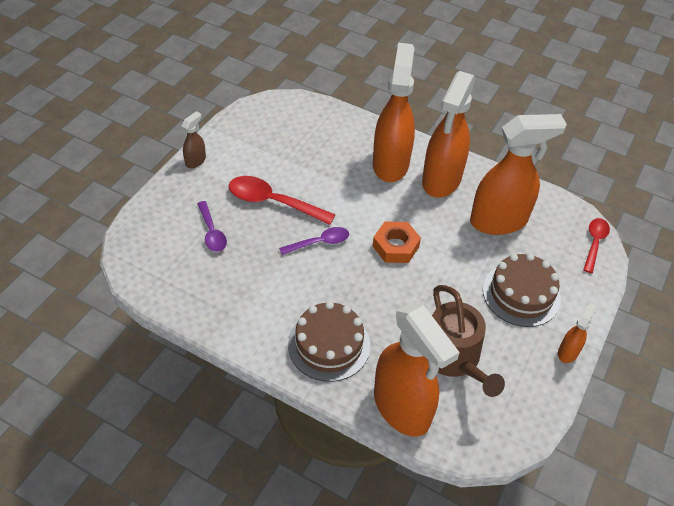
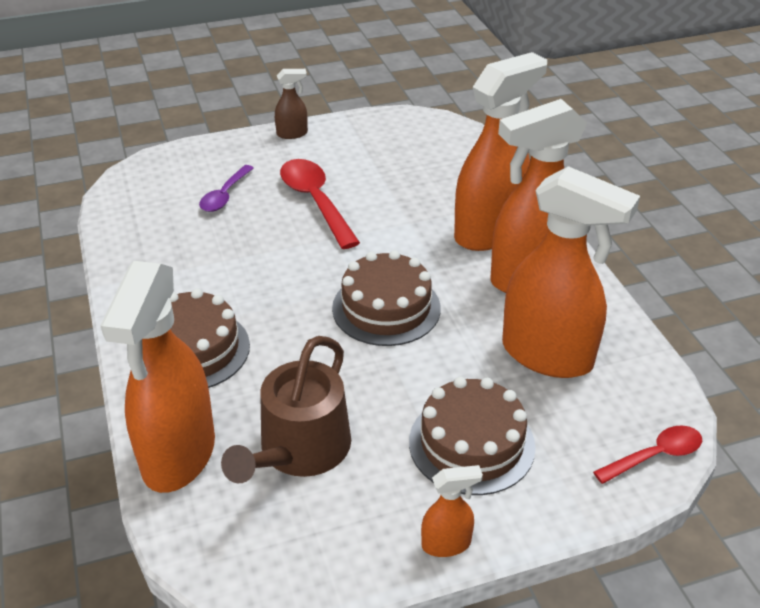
camera: 45 degrees right, 10 degrees down
(320, 242) = (311, 259): purple spoon -> none
(395, 246) = (386, 308): orange nut -> brown cake

